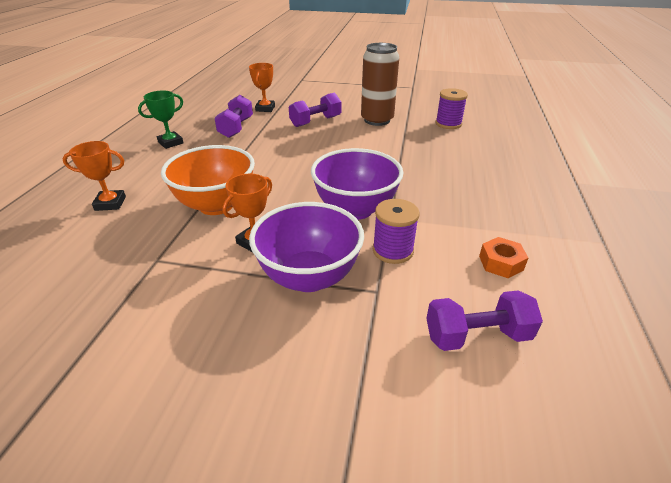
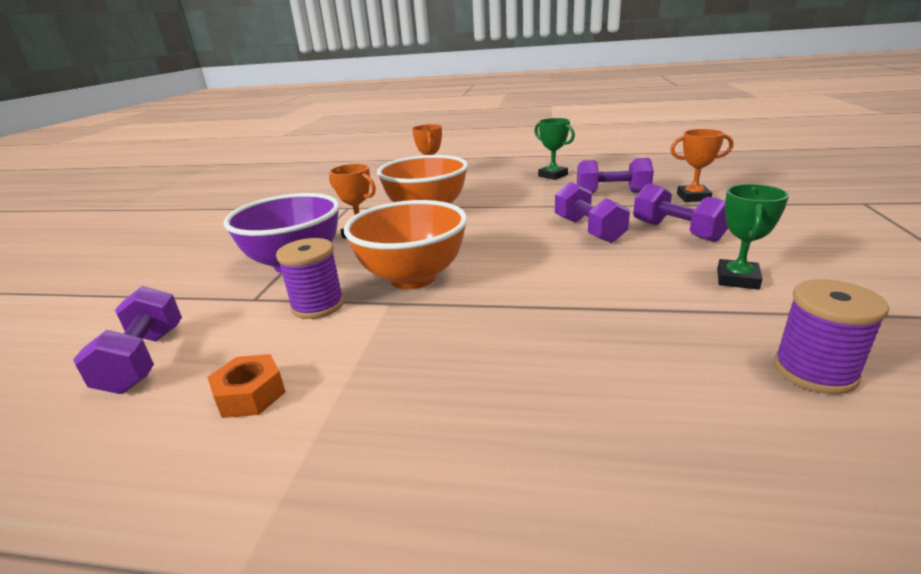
camera: 90 degrees right, 10 degrees down
(300, 143) = (588, 230): none -> purple dumbbell
(355, 209) = (413, 278): purple bowl -> orange bowl
(377, 120) = (737, 279): brown can -> green trophy

